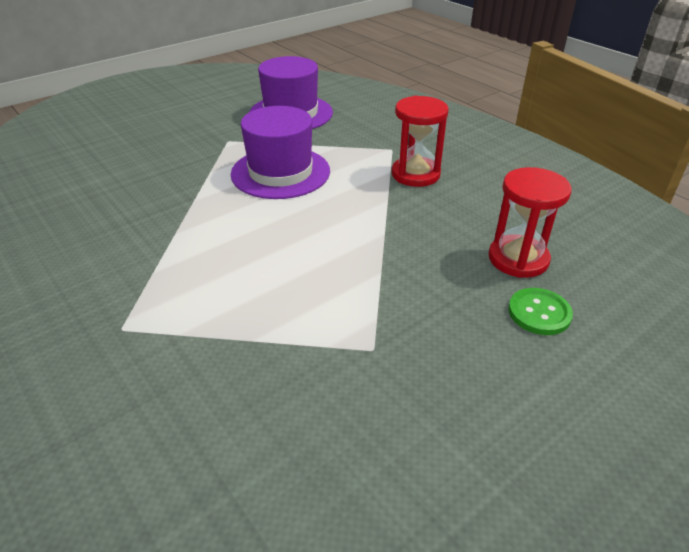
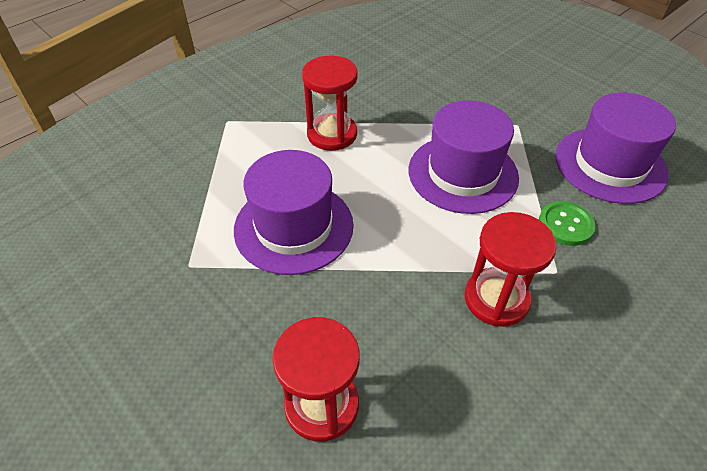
camera: 85 degrees right, 10 degrees up
(193, 241) = (332, 134): none -> red hourglass
(327, 271) = (294, 227): none -> purple hat
(539, 313) = (224, 414): green button -> green button (565, 225)

